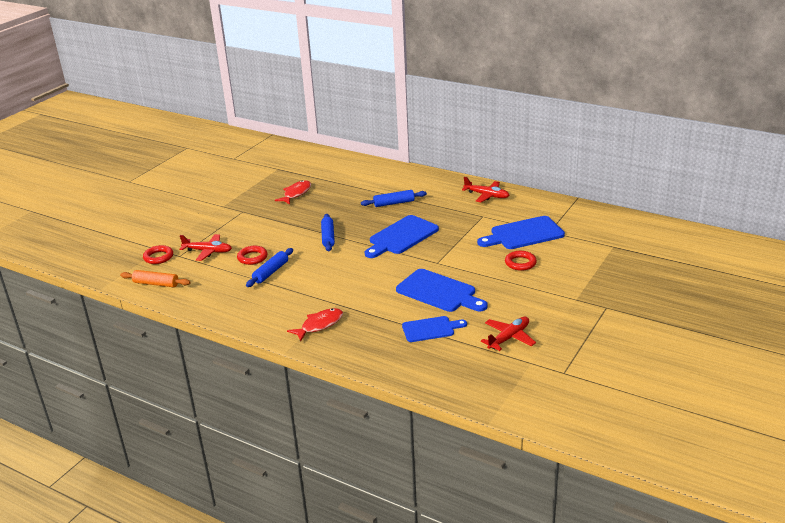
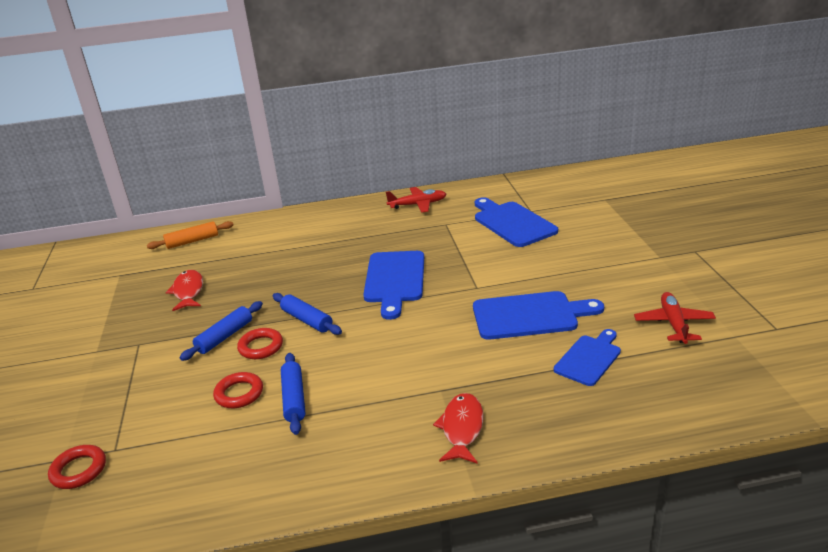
camera: 40 degrees left, 0 degrees up
(156, 284) = (129, 513): orange rolling pin -> orange rolling pin (192, 241)
(208, 251) = (156, 420): red plane -> none
(394, 203) = (330, 251): blue rolling pin -> blue rolling pin (225, 337)
(520, 263) = (556, 249): red ring -> red ring (261, 347)
(523, 234) = (512, 223): blue cutting board -> blue cutting board turned 120 degrees clockwise

